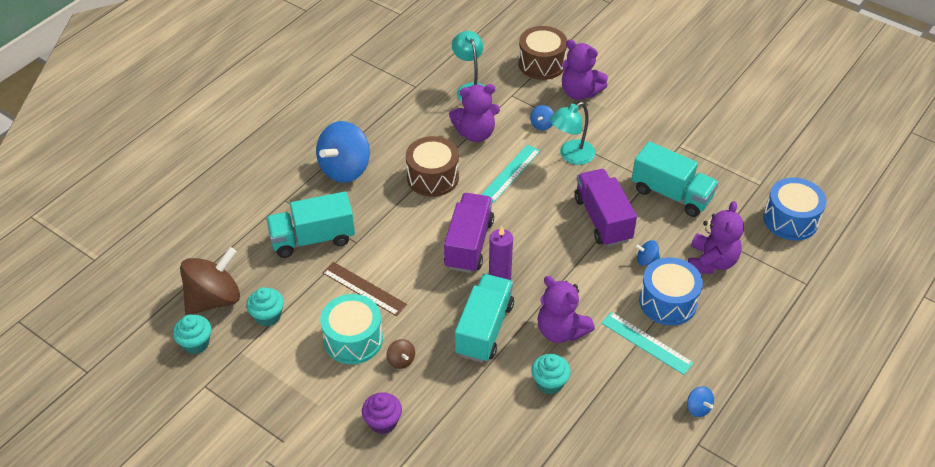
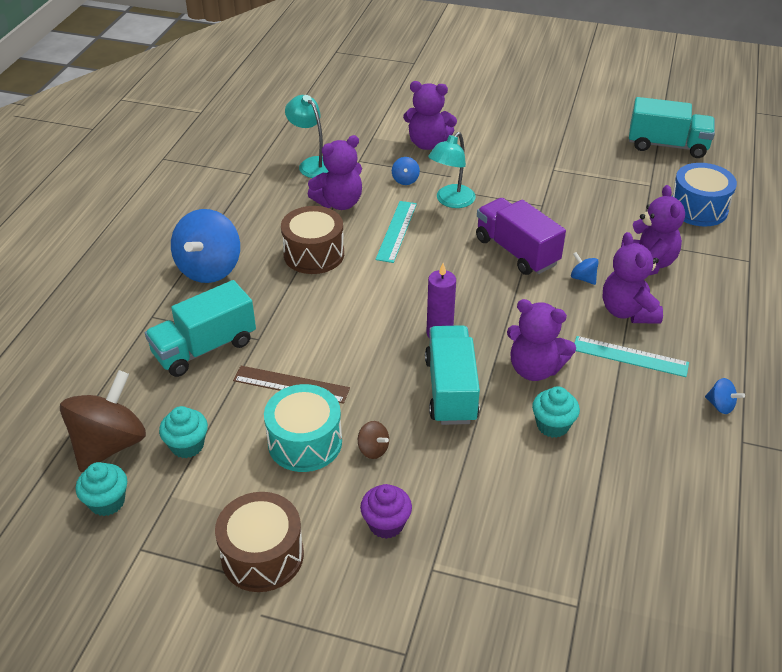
camera: 20 degrees left, 5 degrees down
(469, 244) = (388, 309): purple truck -> none
(541, 64) = (375, 127): brown drum -> brown drum (262, 555)
(646, 260) = (583, 278): blue spinning top -> blue spinning top turned 60 degrees clockwise
(668, 302) = (627, 311): blue drum -> purple teddy bear
(671, 194) = (571, 213): turquoise truck -> turquoise truck (667, 145)

